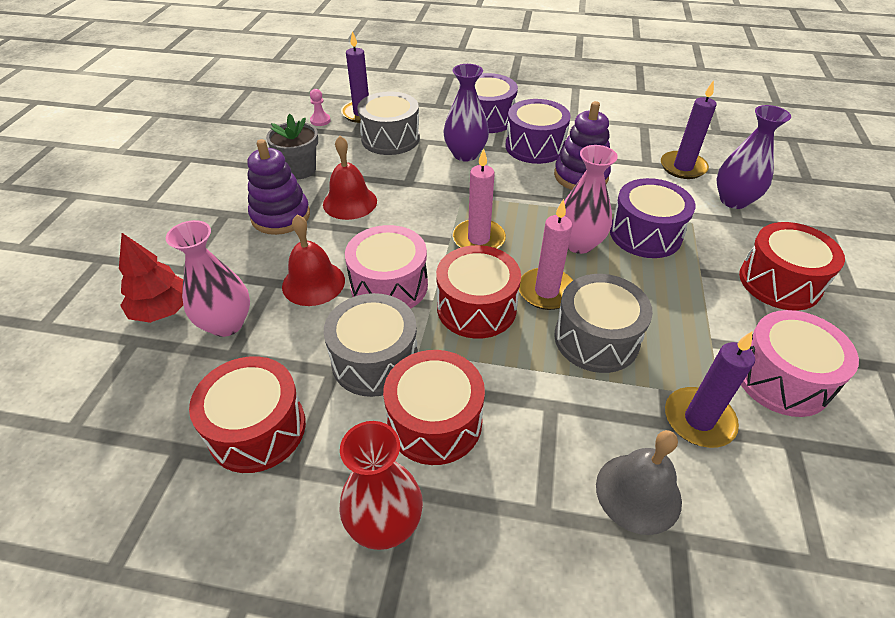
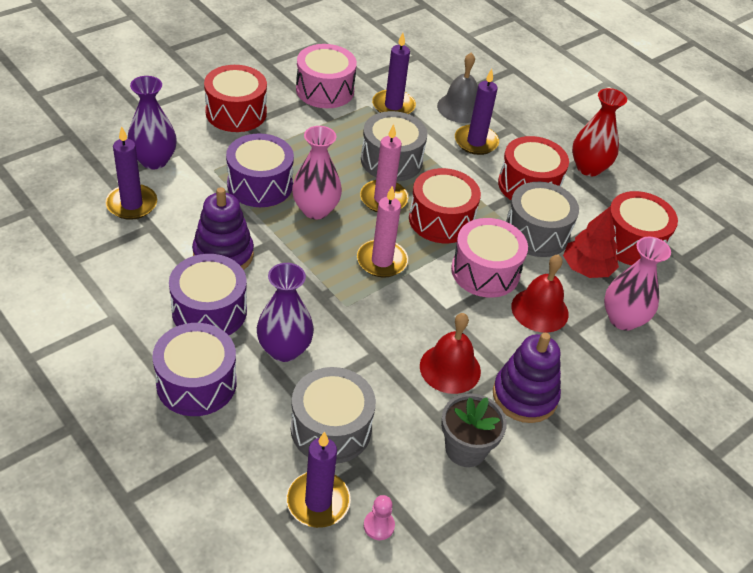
camera: 145 degrees left, 0 degrees up
(163, 310) = (668, 362): red tree -> red tree (587, 268)
(555, 442) = (476, 142): none -> purple candle

